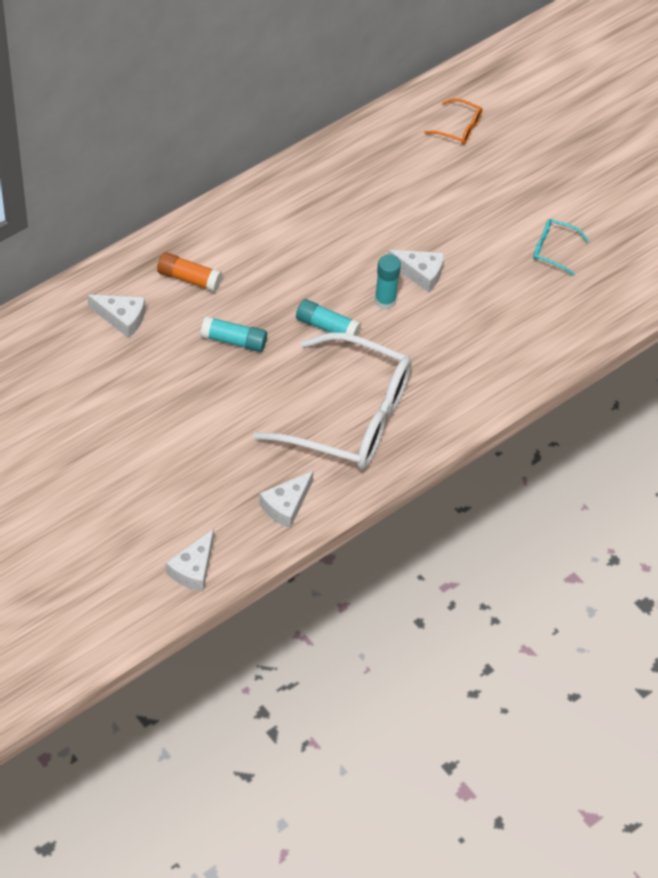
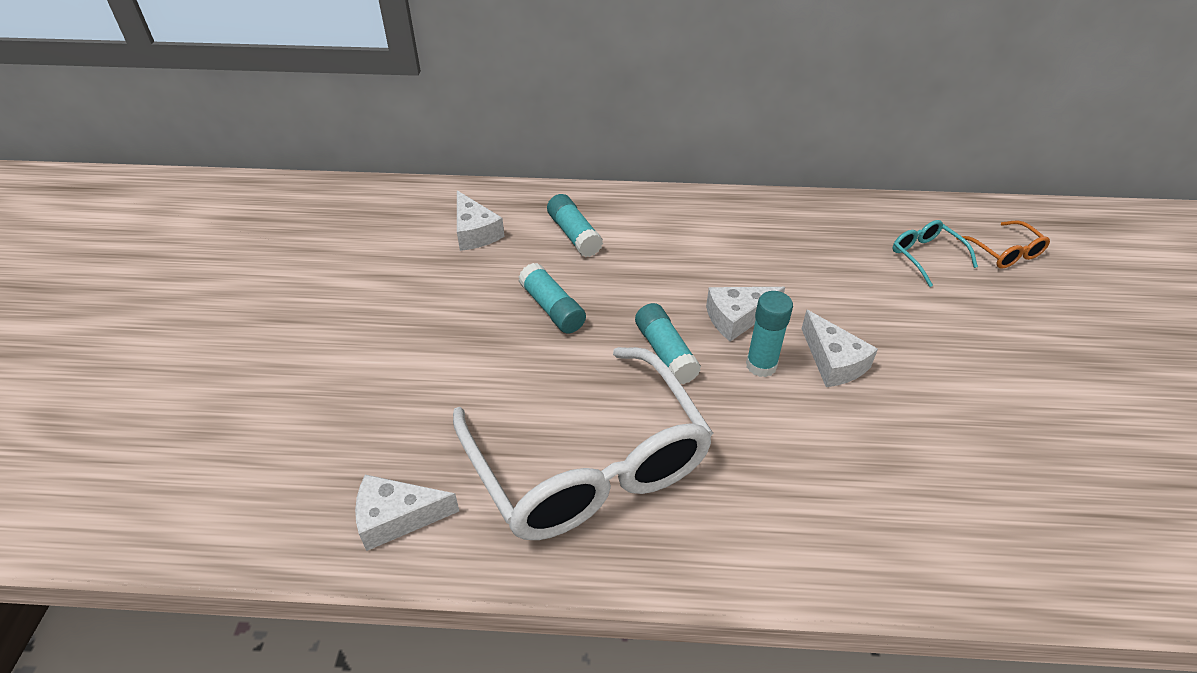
camera: 45 degrees right, 10 degrees down
(189, 278) = (574, 235): orange glue stick -> turquoise glue stick
(193, 569) = (212, 515): white cheese -> white cheese (737, 318)
(553, 250) = (1050, 435): turquoise glasses -> turquoise glasses (926, 256)

